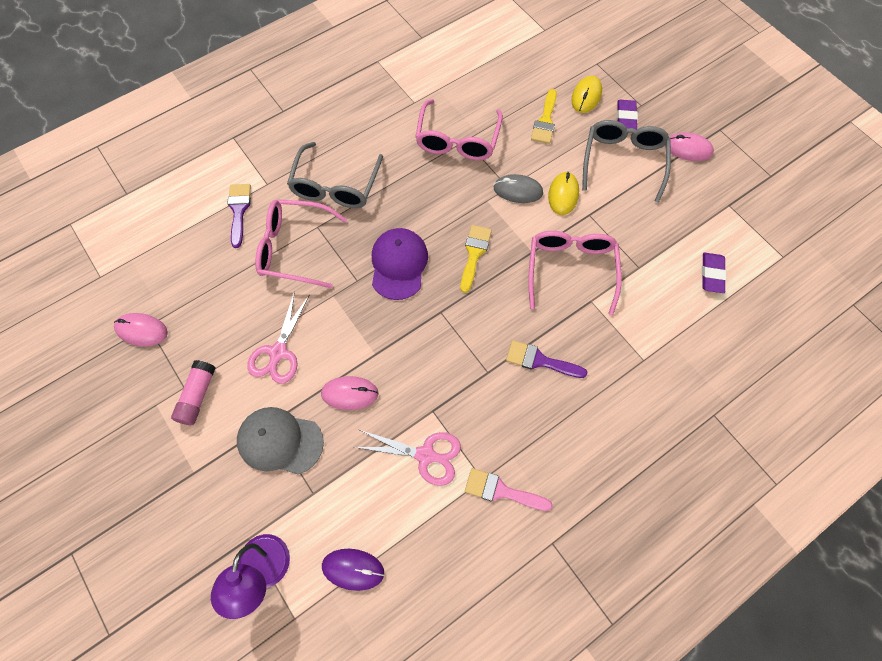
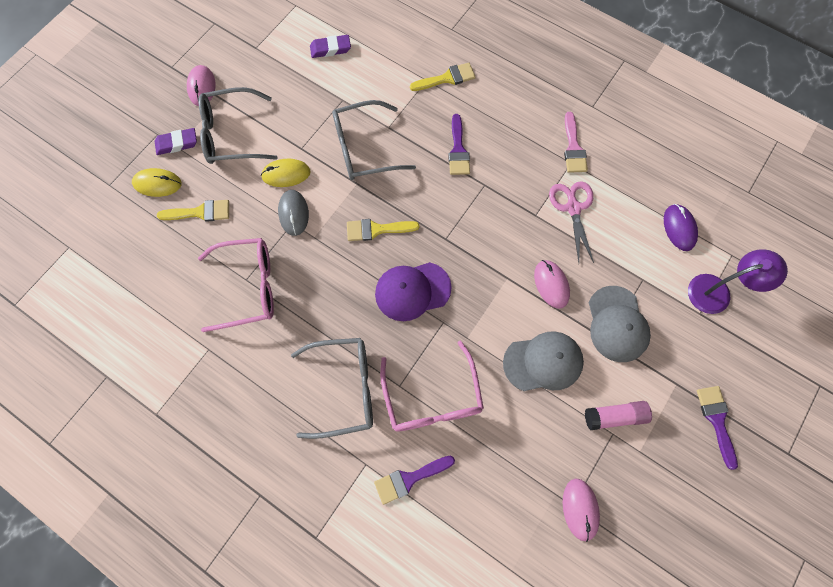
camera: 110 degrees left, 5 degrees up
(140, 494) = (716, 420): none -> purple brush
(278, 353) = (543, 362): pink scissors -> grey cap
(571, 270) = (364, 148): pink glasses -> grey glasses
(640, 383) = (447, 78): none -> yellow brush

